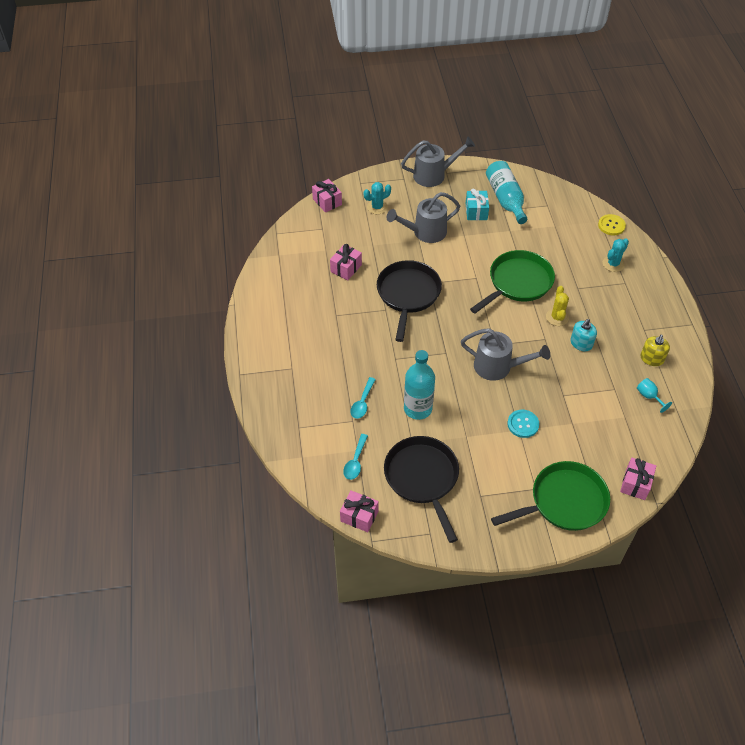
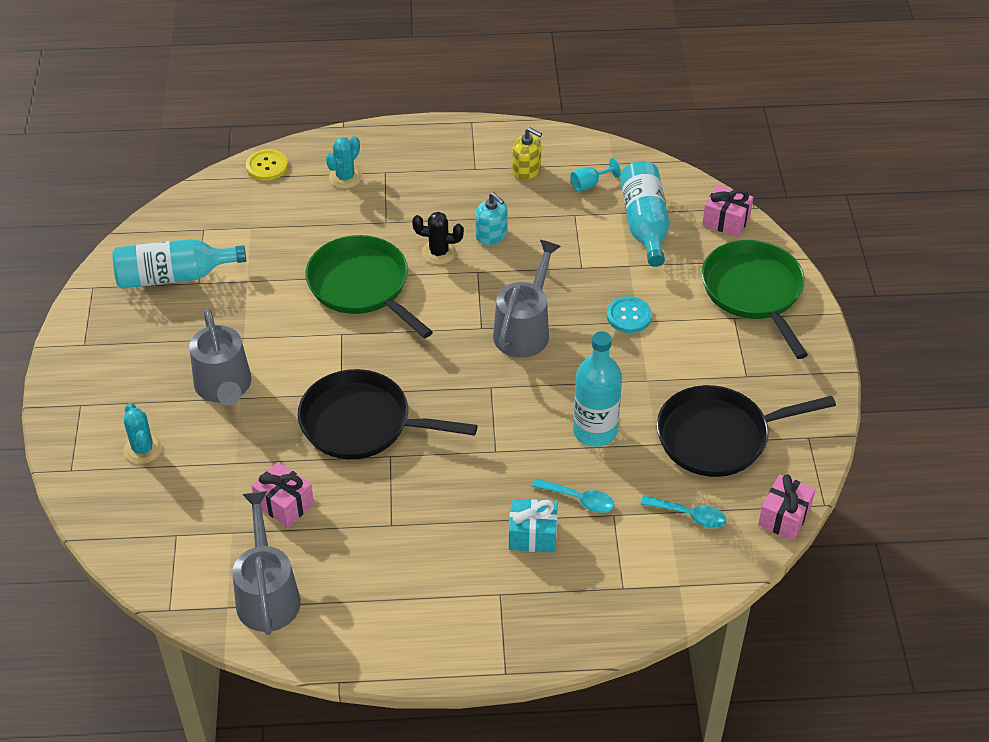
camera: 85 degrees left, 5 degrees down
(327, 202) = (106, 524): pink gift -> none
(434, 175) = (85, 361): grey watering can -> grey watering can (267, 593)
(476, 211) = (193, 316): turquoise gift -> turquoise gift (532, 535)
(557, 317) = (439, 252): yellow cactus -> black cactus
(613, 264) = (345, 177): turquoise cactus -> turquoise cactus turned 75 degrees clockwise
(617, 431) = (644, 224): none -> turquoise bottle

